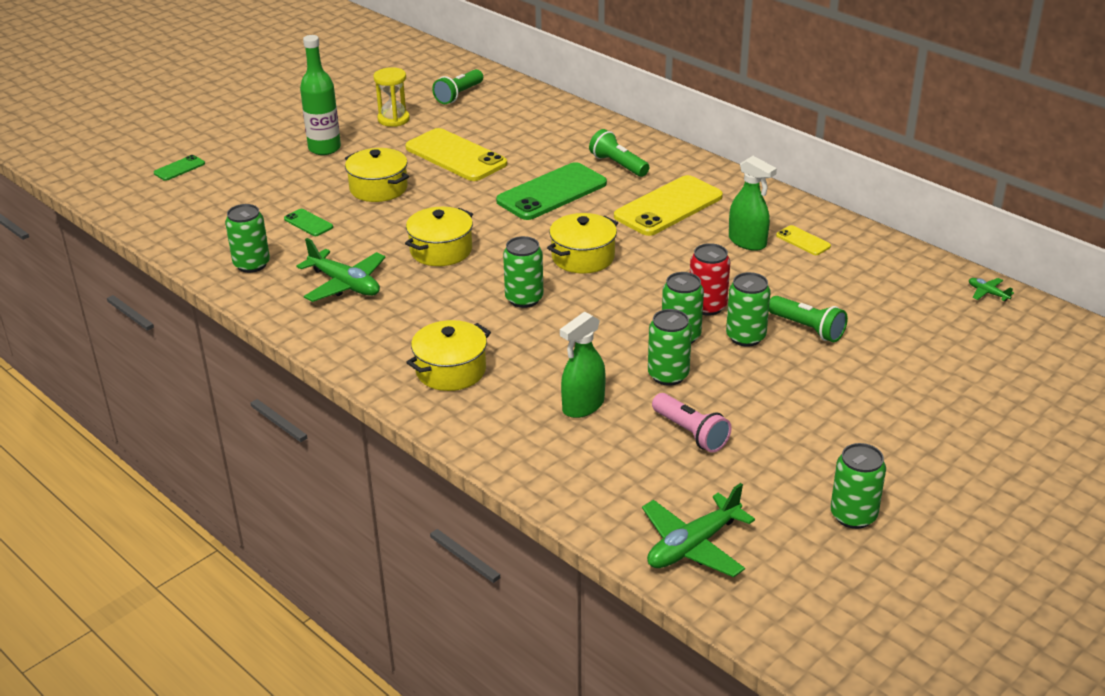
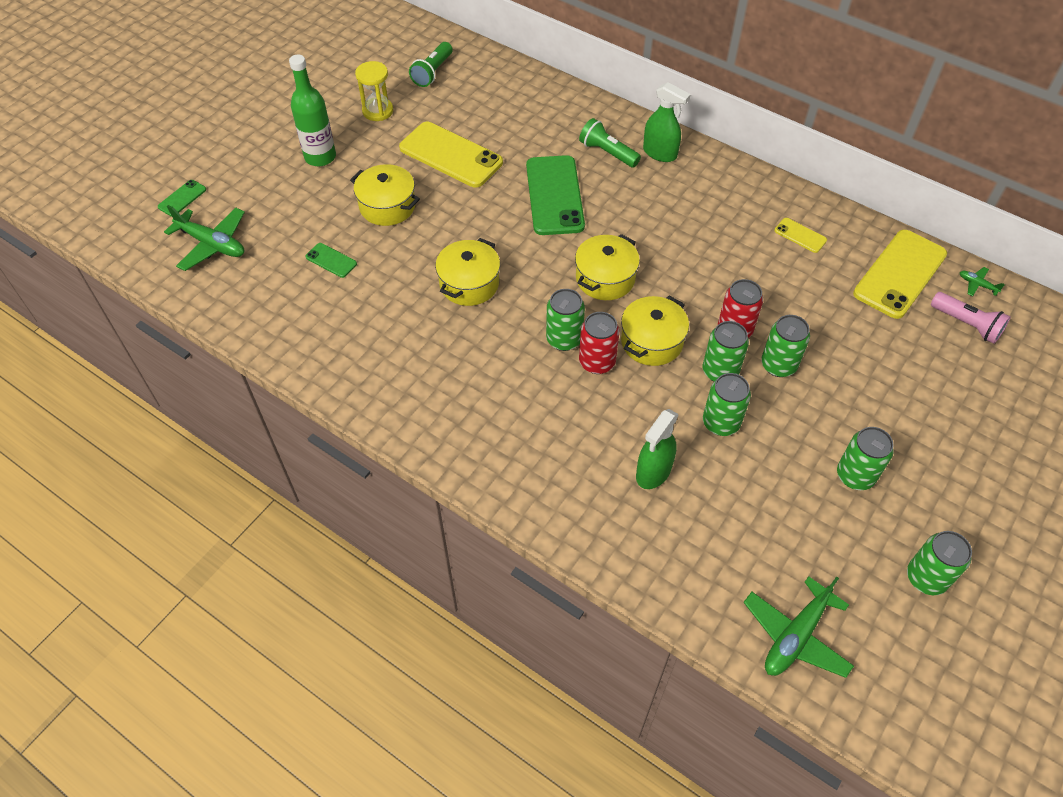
camera: 10 degrees left, 20 degrees up
(252, 264) = (290, 322): green can -> green can (855, 476)
(345, 284) = (388, 339): green plane -> green plane (212, 244)
(451, 370) = (519, 441): yellow pot -> yellow pot (651, 341)
(552, 192) = (555, 195): green phone -> green phone turned 45 degrees counterclockwise
(552, 318) = (597, 362): none -> red can
(668, 207) = (668, 203): yellow phone -> yellow phone (900, 274)
(690, 433) = (759, 494): pink flashlight -> pink flashlight (966, 324)
(747, 242) = (751, 242): green spray bottle -> green spray bottle (660, 153)
(807, 328) = (831, 348): green flashlight -> none

